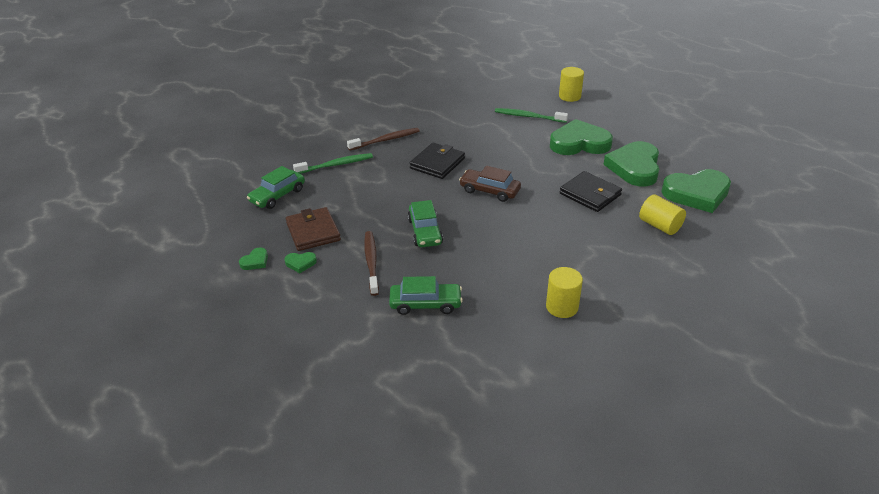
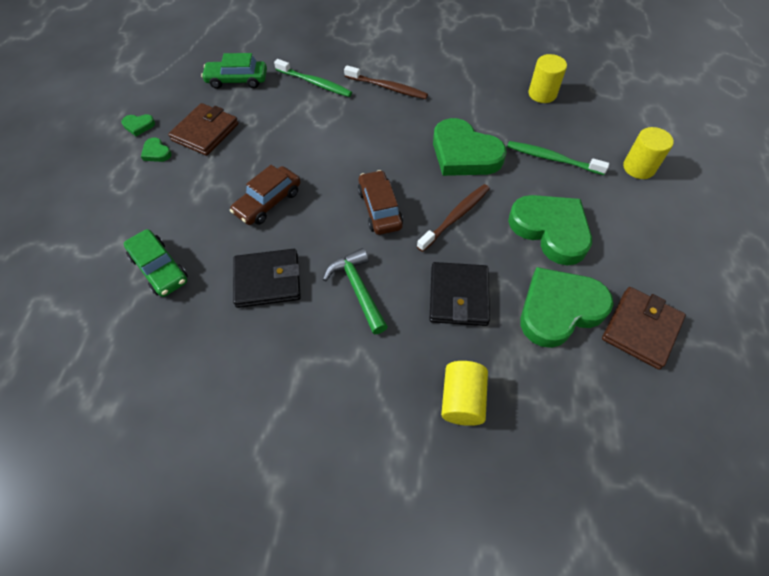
camera: 50 degrees right, 20 degrees up
(371, 262) = (192, 195): brown toothbrush -> brown toothbrush (455, 217)
(425, 231) = (268, 202): green car -> brown car
(437, 163) = (387, 144): black wallet -> black wallet (268, 280)
(529, 116) = (552, 159): green toothbrush -> green toothbrush turned 45 degrees counterclockwise
(544, 227) = (358, 289): none -> green hammer
(562, 307) = (232, 382): yellow cylinder -> yellow cylinder (542, 94)
(672, 151) = (641, 329): none -> brown wallet
(697, 194) = (572, 406): green heart -> green heart (464, 154)

